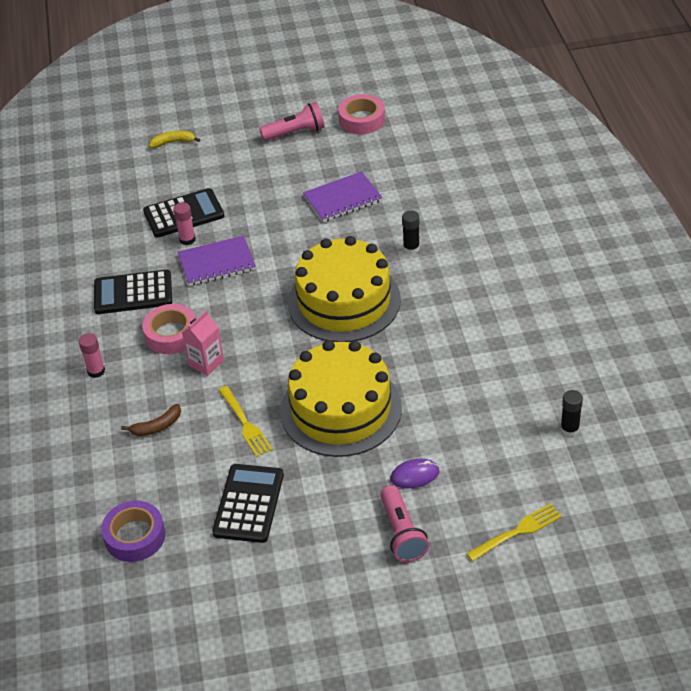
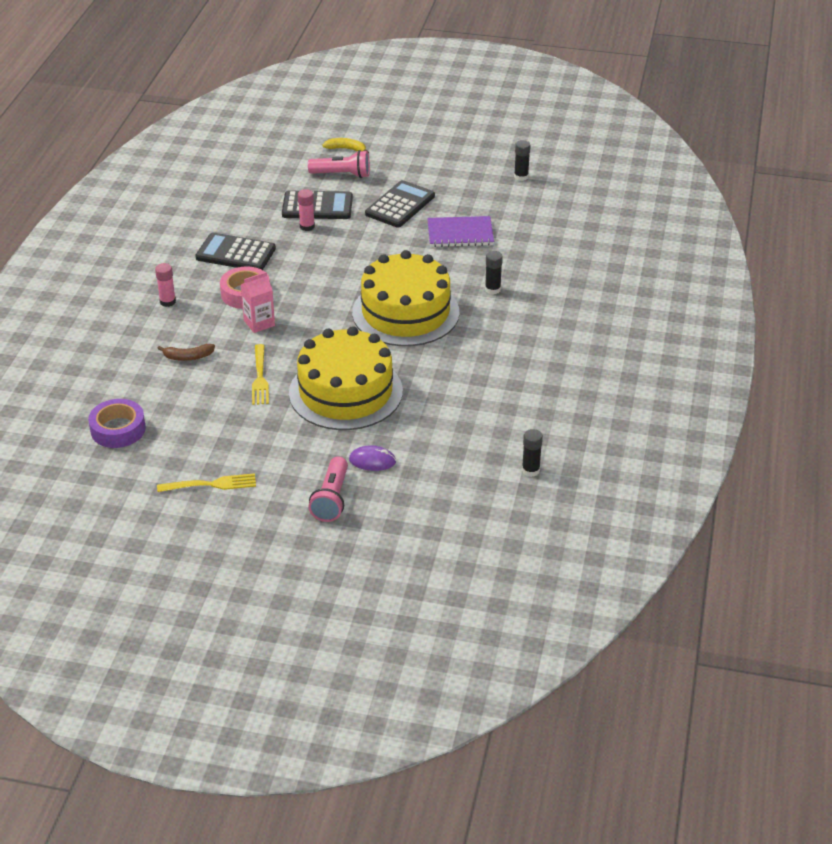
camera: 20 degrees right, 5 degrees down
(217, 263) = (319, 251): purple notebook -> none
(249, 504) = (222, 436): black calculator -> black calculator (400, 205)
(295, 133) = (455, 170): pink flashlight -> pink flashlight (342, 175)
(362, 120) = (521, 176): pink tape -> black glue stick
(516, 532) = (428, 531): yellow fork -> yellow fork (210, 484)

